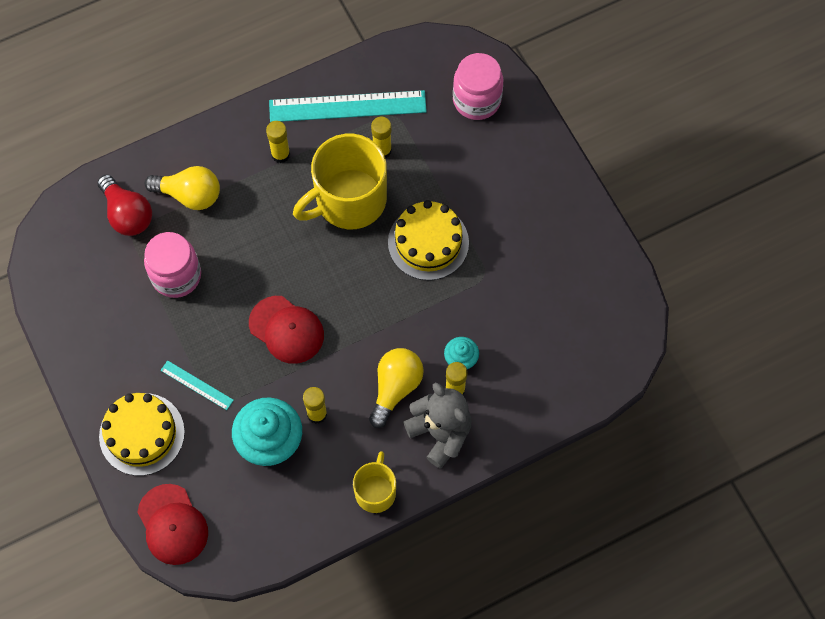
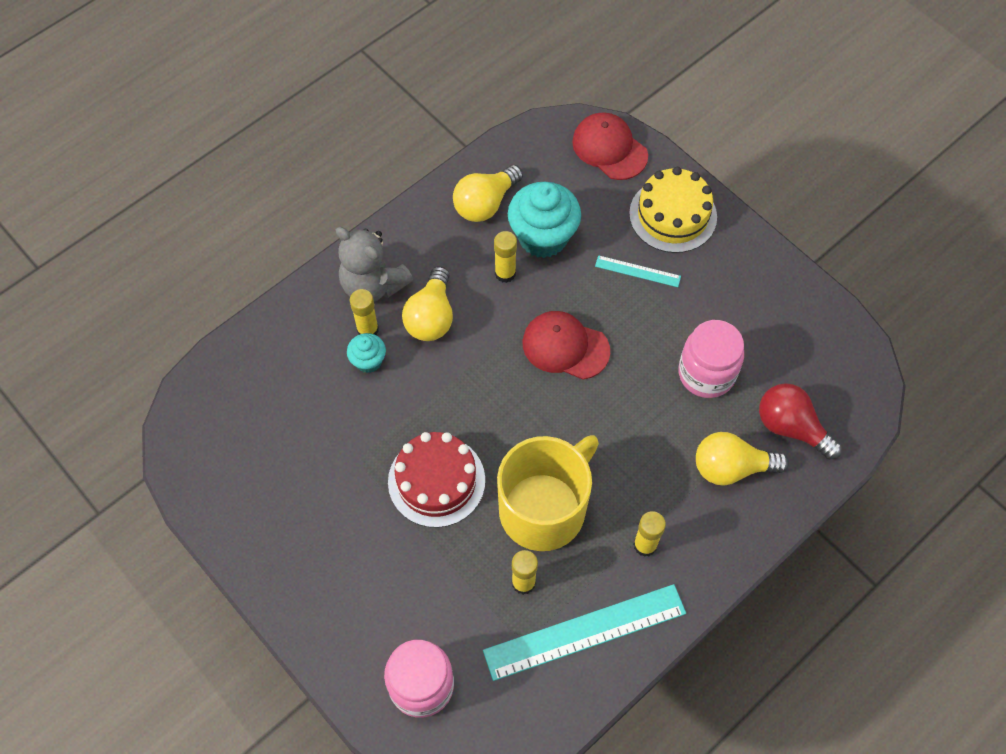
camera: 165 degrees right, 5 degrees down
(313, 493) = (485, 203): none -> yellow light bulb
(375, 491) = (424, 218): yellow mug -> none
(428, 242) = (436, 481): yellow cake -> red cake

